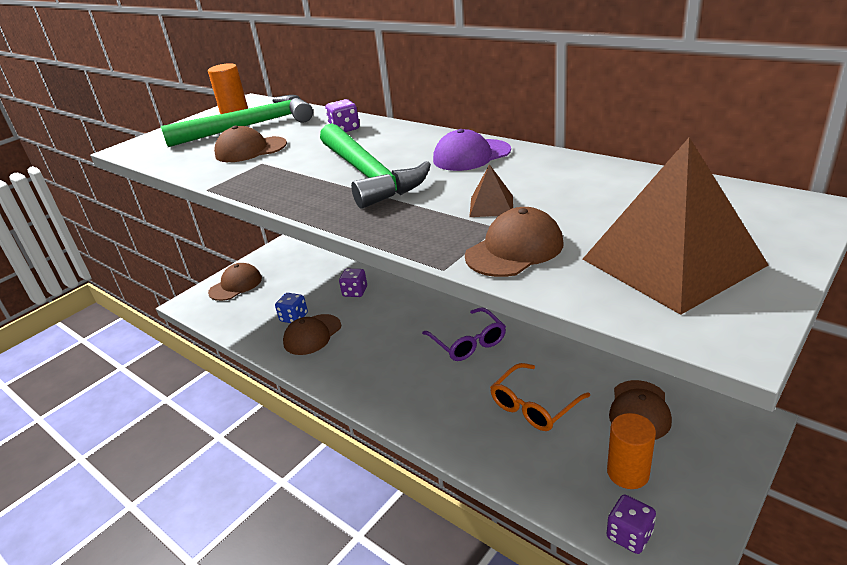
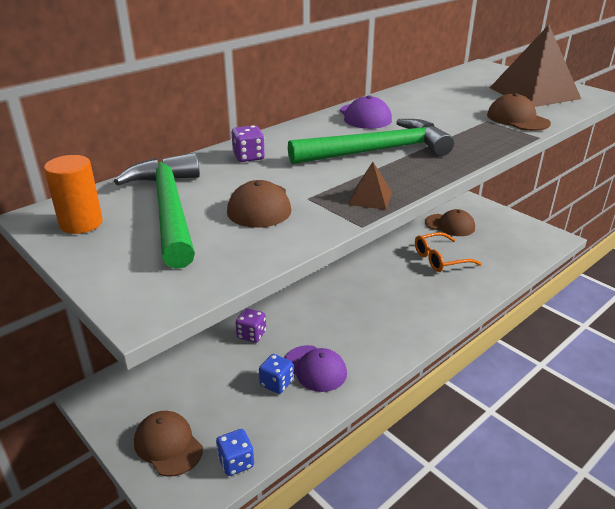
camera: 85 degrees left, 0 degrees up
(215, 316) = (236, 462): none -> blue dice
(312, 335) = (315, 368): brown cap -> purple cap
(468, 342) = (362, 276): purple glasses -> none
(491, 206) = (457, 119): brown pyramid -> brown pyramid (370, 198)
(534, 405) = (440, 259): orange glasses -> orange glasses turned 105 degrees clockwise
(628, 473) = (499, 239): orange cylinder -> none
(629, 535) = (542, 248): purple dice -> none

